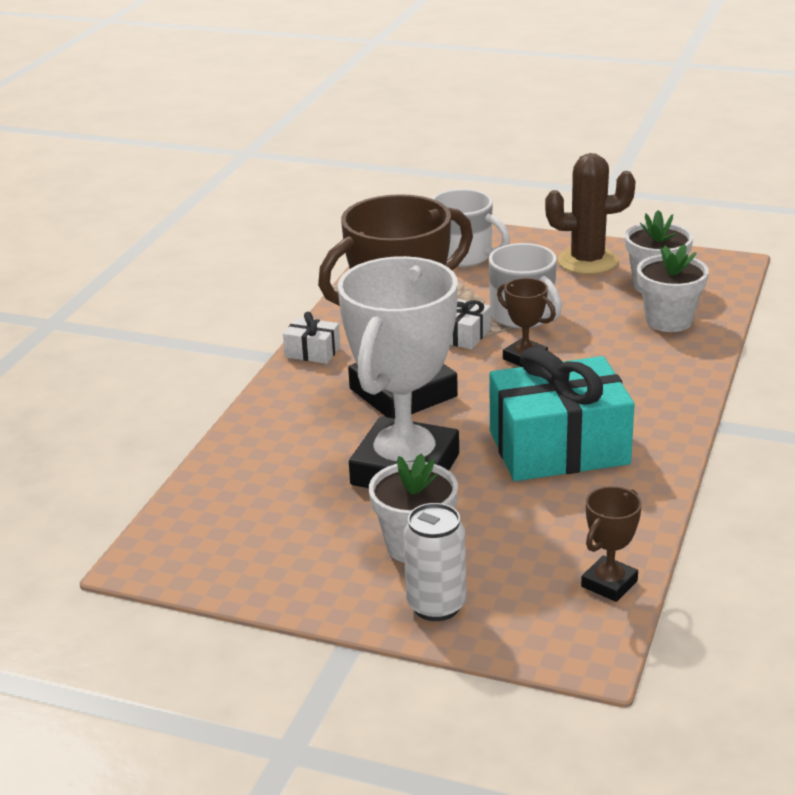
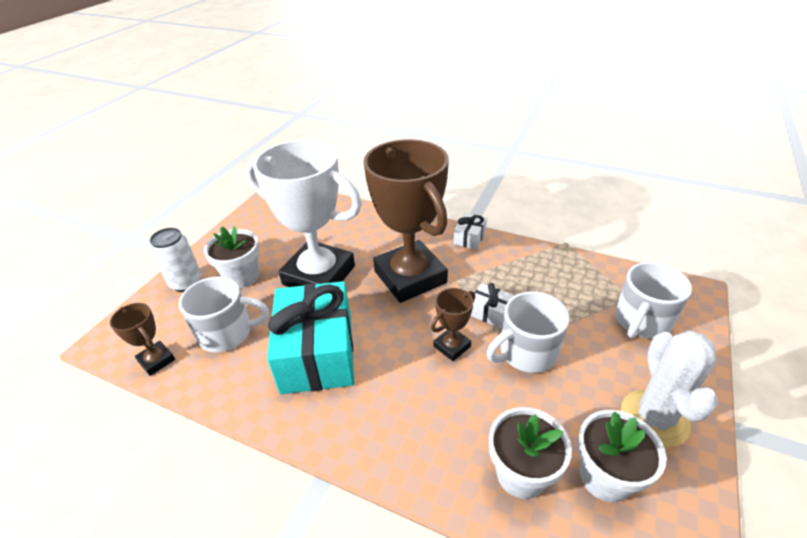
camera: 95 degrees right, 10 degrees up
(541, 530) = (227, 333): none -> white mug
(587, 261) = (654, 418): brown cactus -> white cactus

